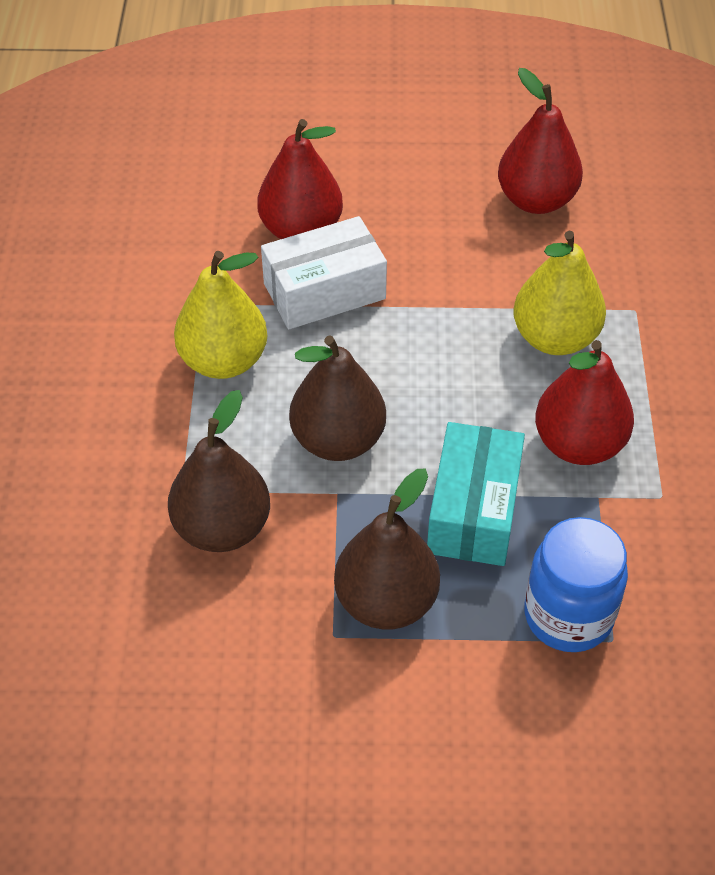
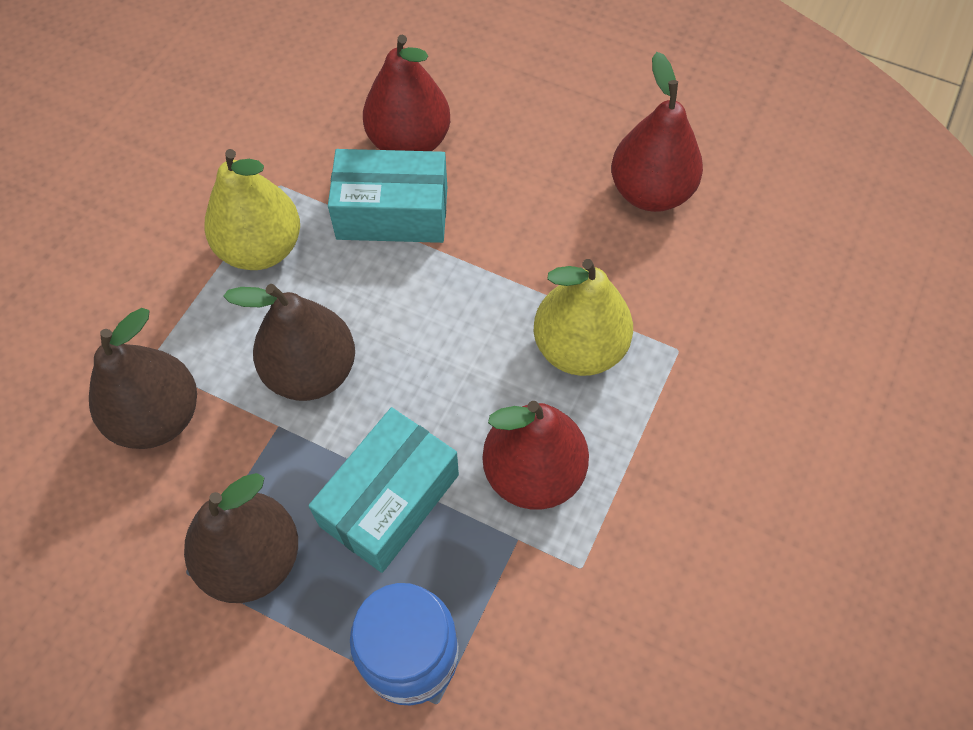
camera: 25 degrees right, 10 degrees up
(324, 291) = (392, 213): white box -> turquoise box

